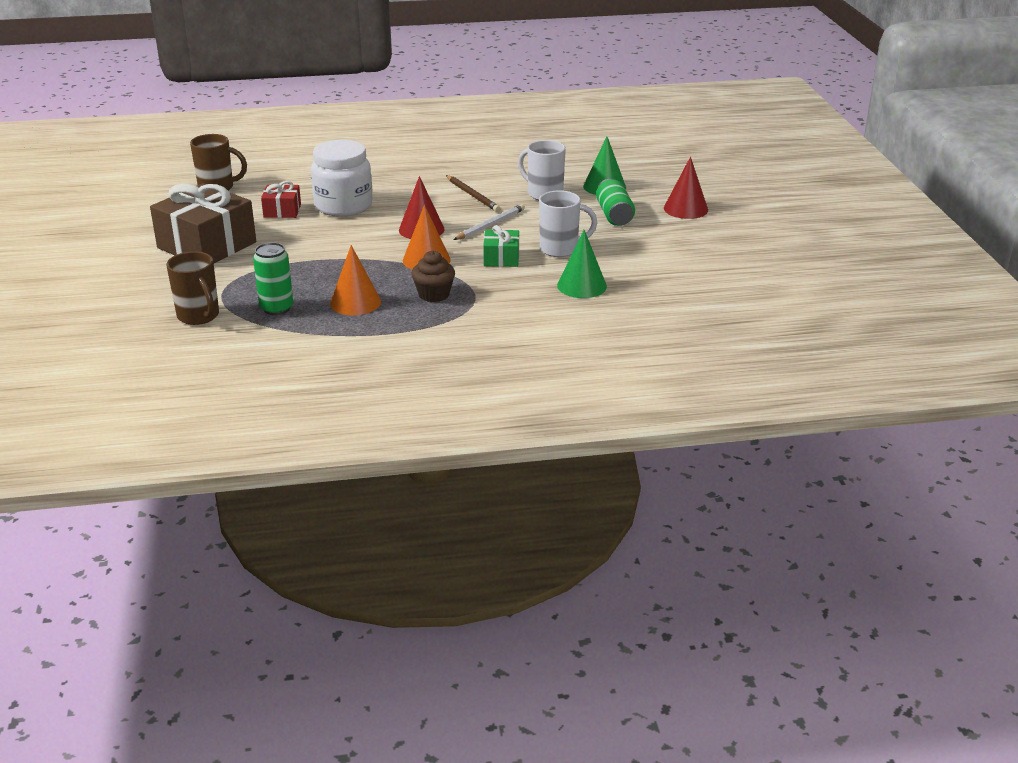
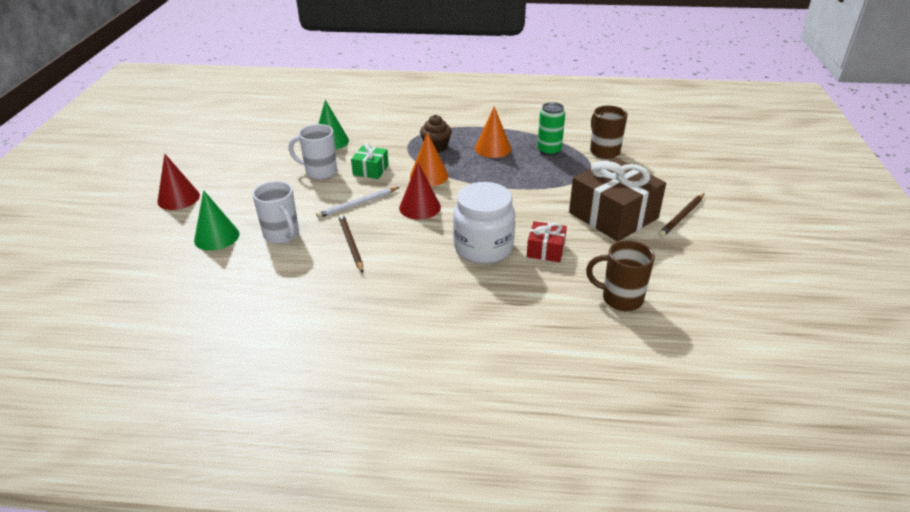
camera: 165 degrees left, 5 degrees up
(130, 252) = (682, 217): none -> brown pencil
(614, 215) = (245, 200): green can -> none

